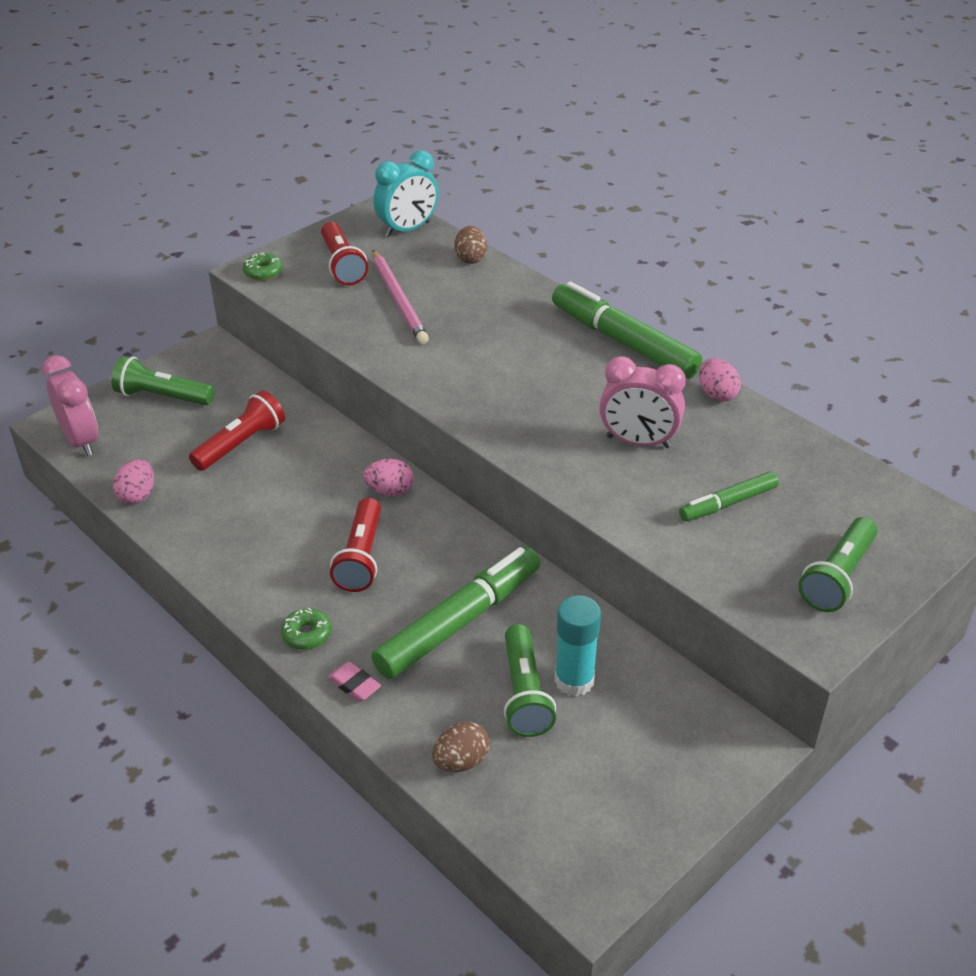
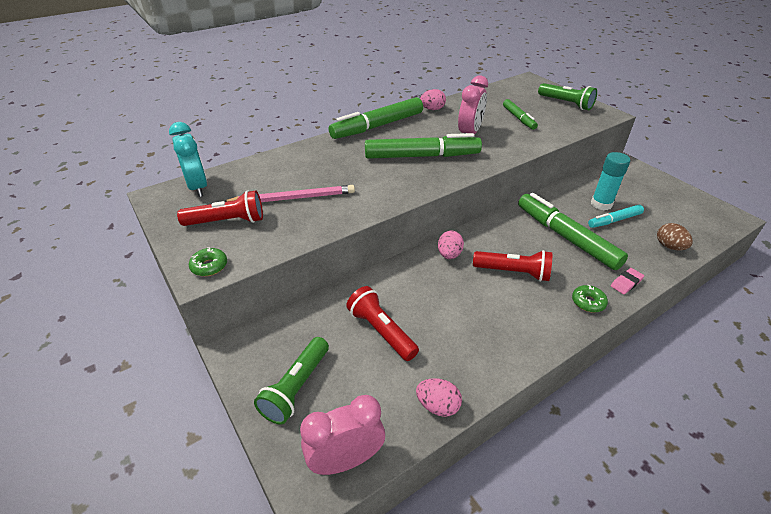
camera: 80 degrees left, 0 degrees up
(470, 258) = (257, 165): brown egg -> none
(524, 693) = (614, 220): green flashlight -> turquoise marker
(540, 395) = (422, 156): none -> green marker

